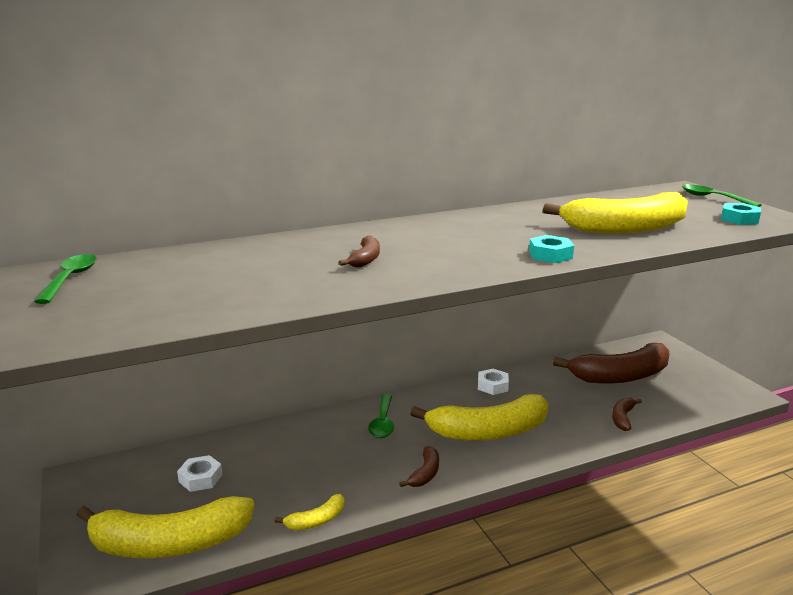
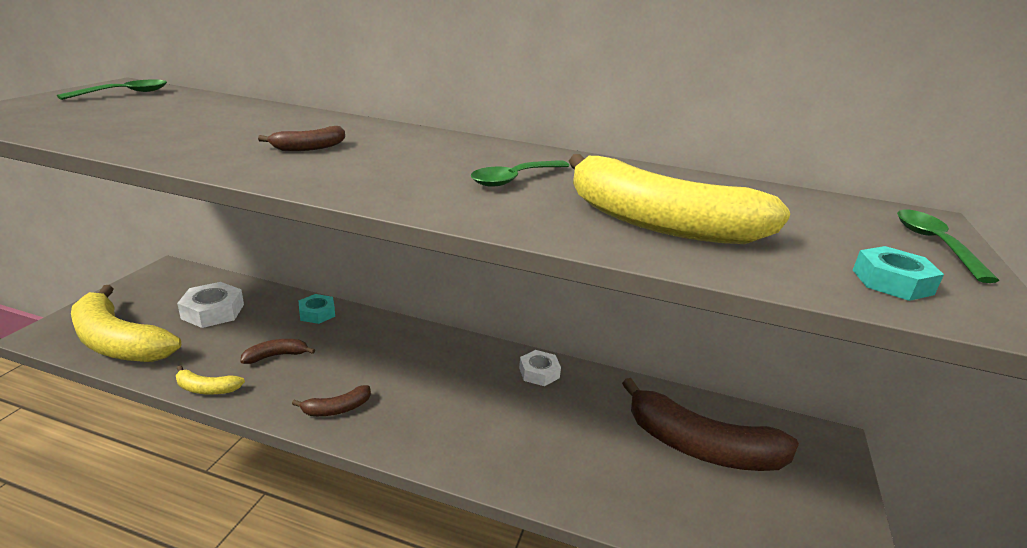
camera: 40 degrees right, 5 degrees up
(200, 478) = (213, 311): white nut -> white nut, size x1.50
(382, 422) = (390, 346): green spoon -> green spoon (514, 179)
(488, 431) = (454, 410): yellow banana -> none
(550, 255) = (469, 209): turquoise nut -> turquoise nut (317, 313)
(622, 418) = (614, 491): brown banana -> brown banana (276, 356)

